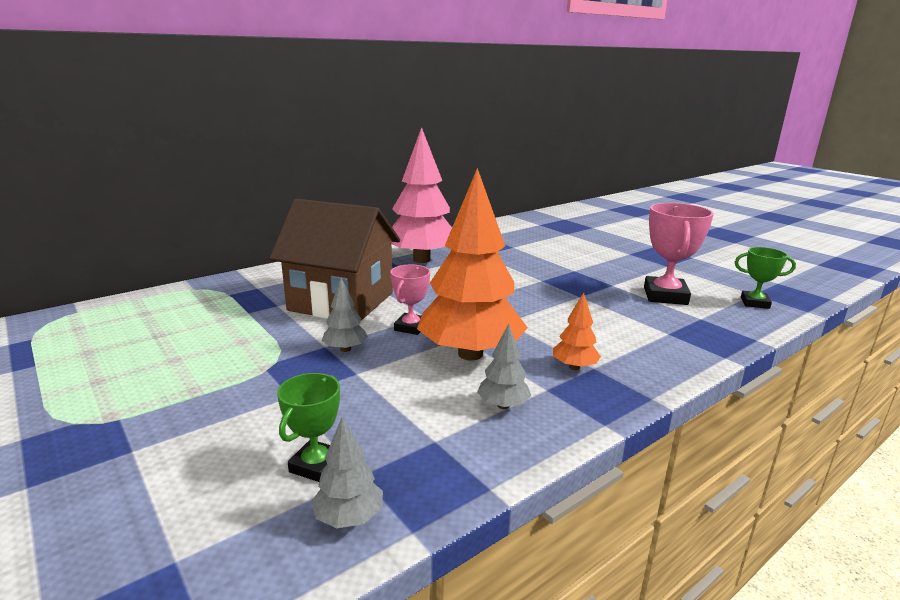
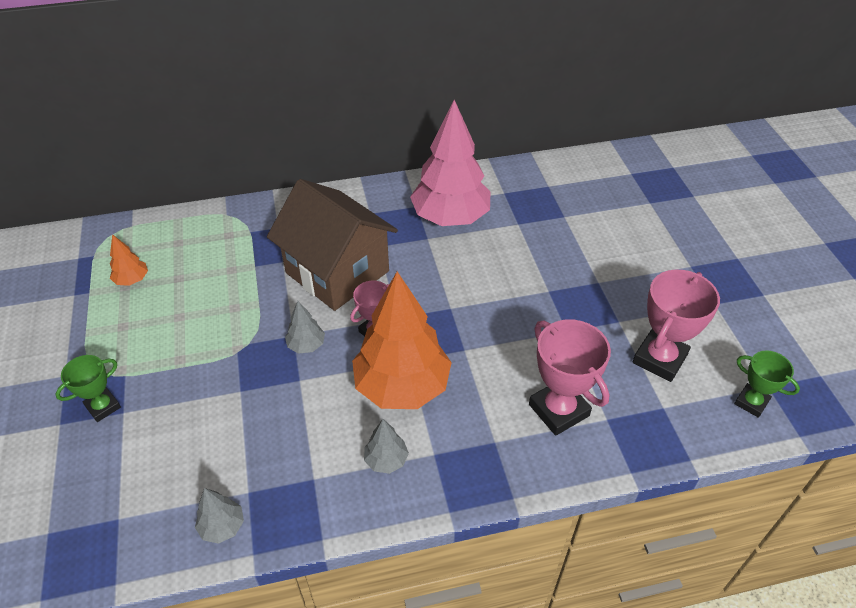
camera: 25 degrees right, 25 degrees up
(316, 465) = (224, 472): green trophy -> green trophy (103, 407)
(574, 367) = (478, 435): orange tree -> orange tree (132, 280)
(625, 337) = (559, 410): none -> pink trophy

